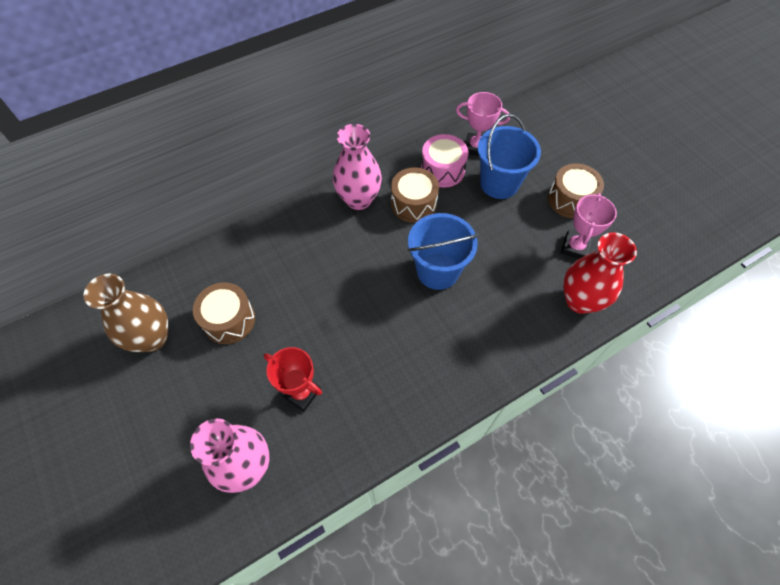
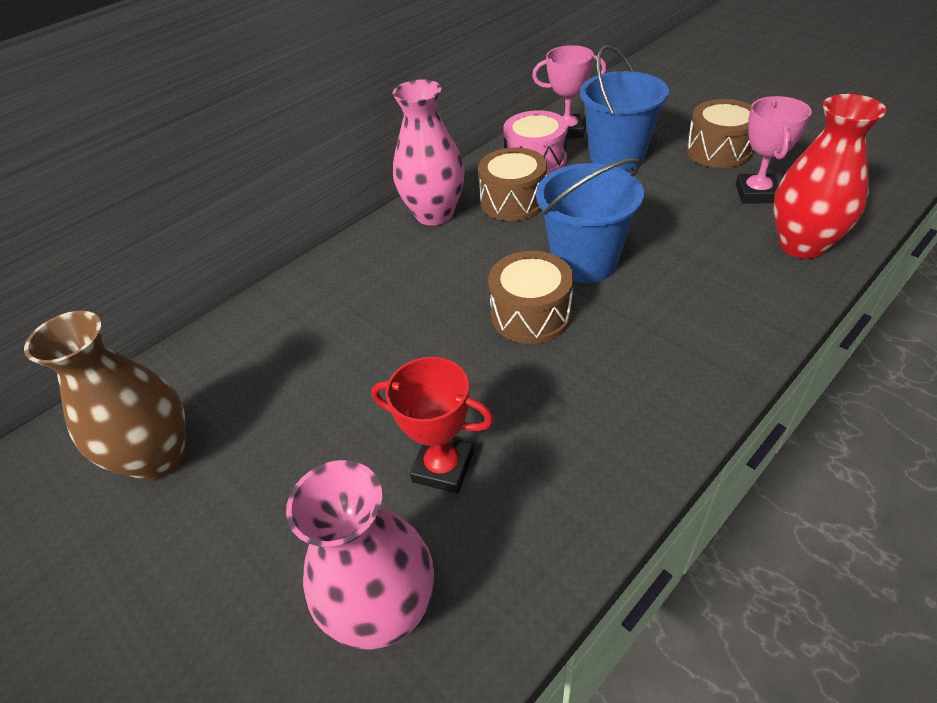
camera: 10 degrees left, 15 degrees down
(229, 320) = (286, 399): brown drum -> brown drum (531, 314)

